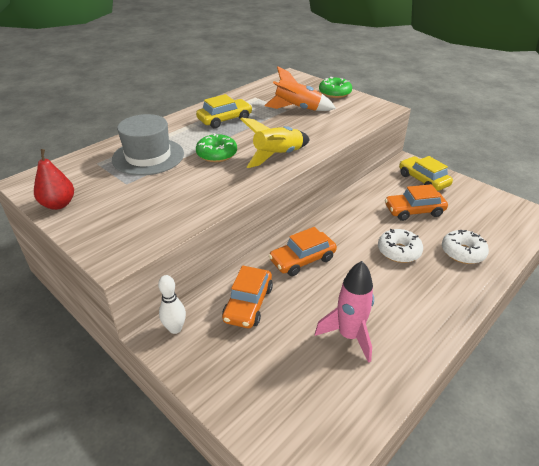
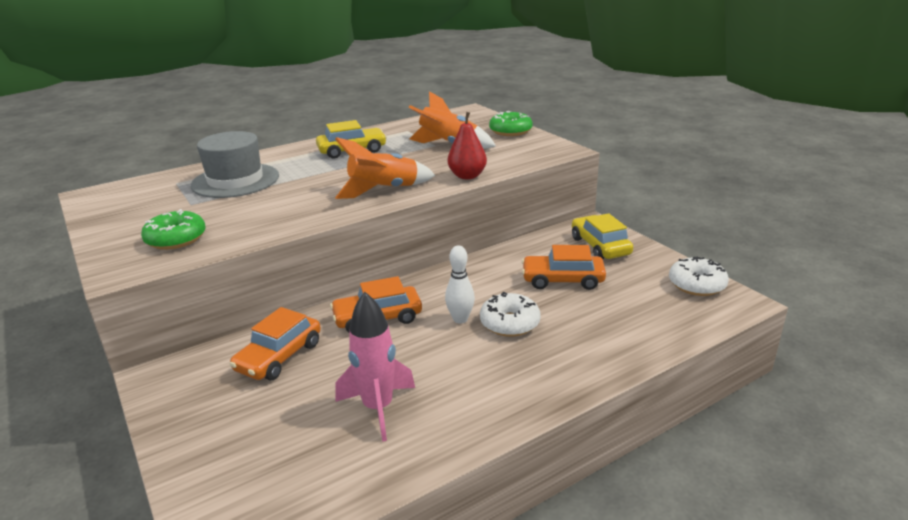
camera: 15 degrees right, 10 degrees down
(58, 204) = (105, 217): red pear -> red pear (467, 176)
(175, 328) = (178, 370): white bowling pin -> white bowling pin (460, 319)
(217, 154) = (313, 184): green donut -> green donut (176, 239)
(278, 156) = (384, 190): yellow rocket -> orange rocket
(462, 252) = (598, 334): white donut -> white donut (696, 285)

